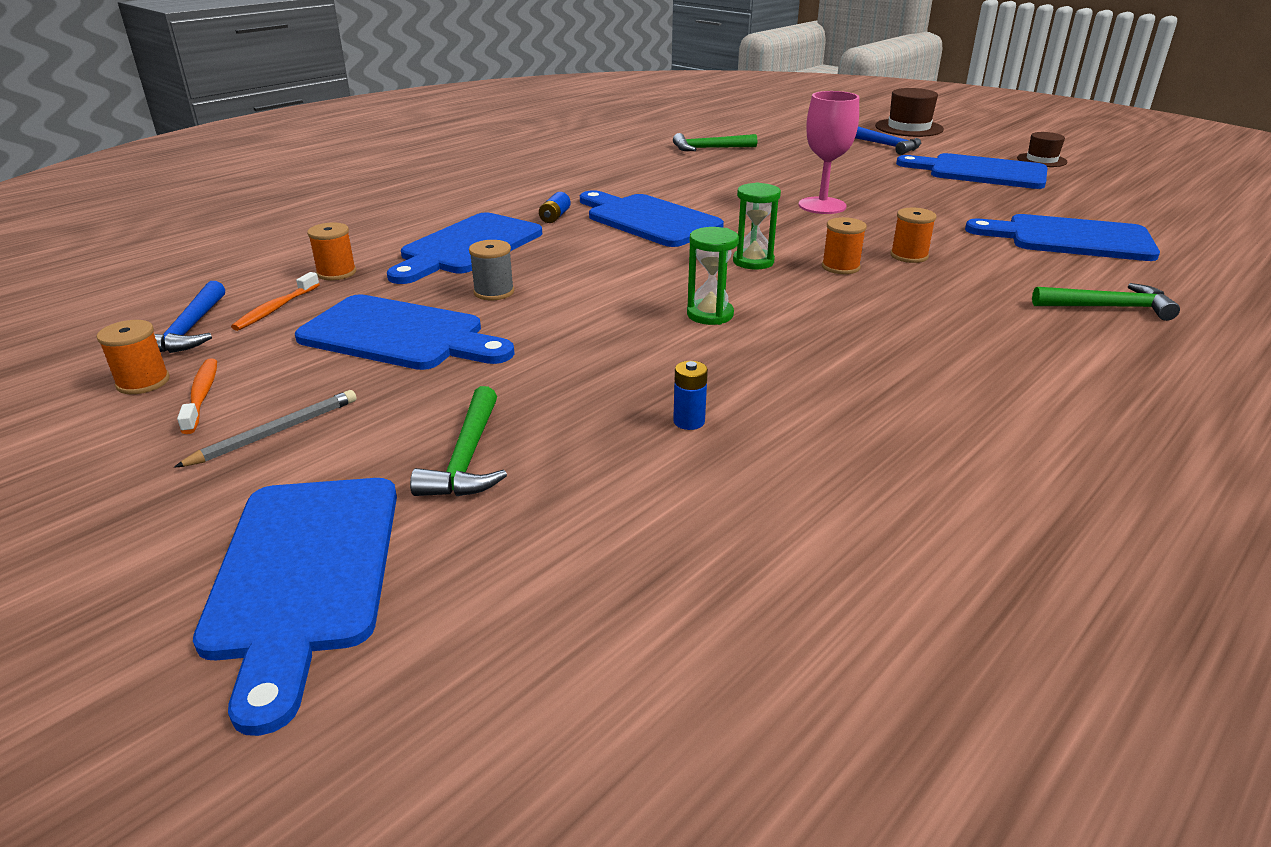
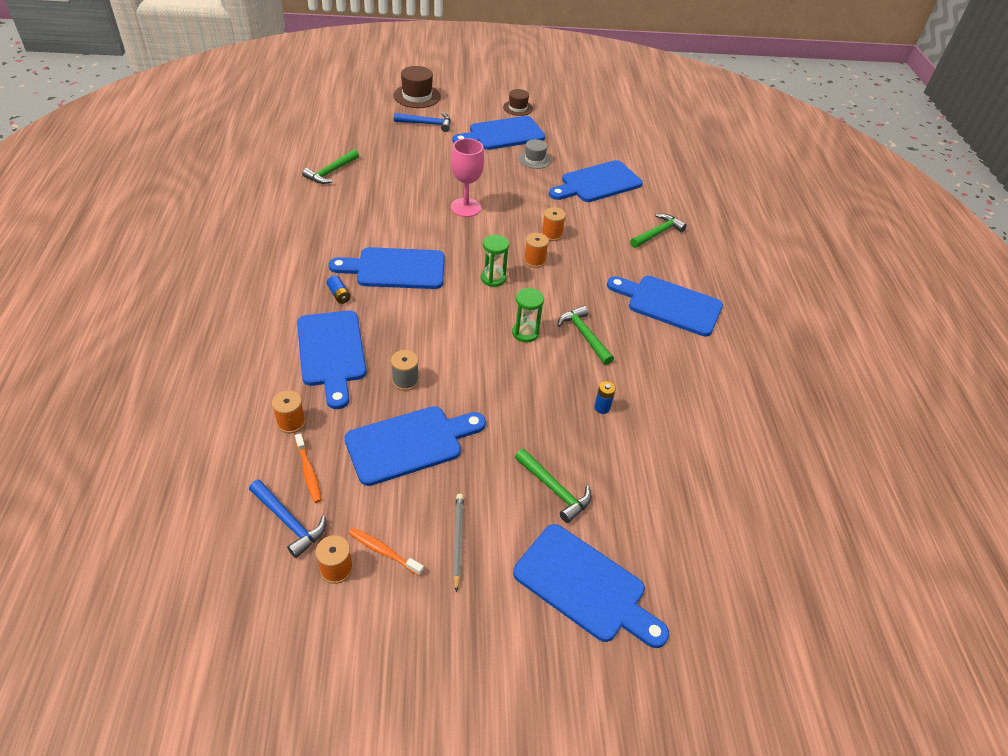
camera: 50 degrees left, 15 degrees up
(793, 349) = (584, 335): none -> green hammer
(995, 198) = (534, 159): none -> grey hat
(1005, 377) = (669, 304): none -> blue cutting board

